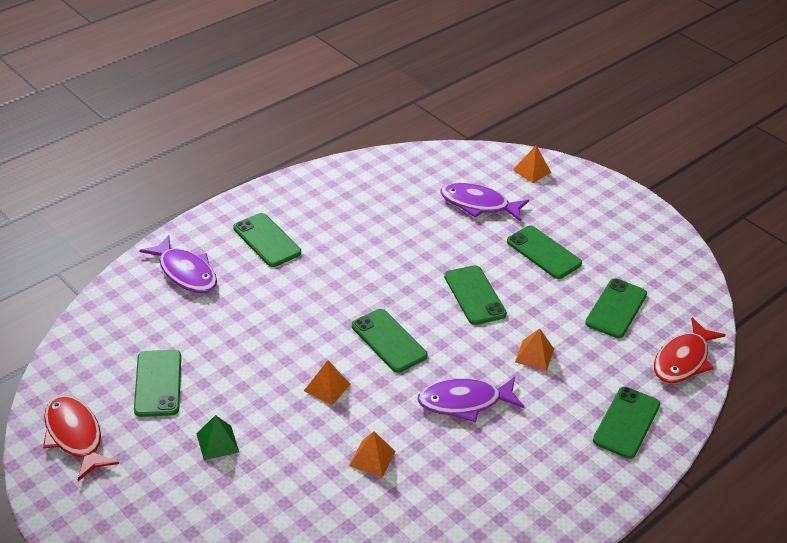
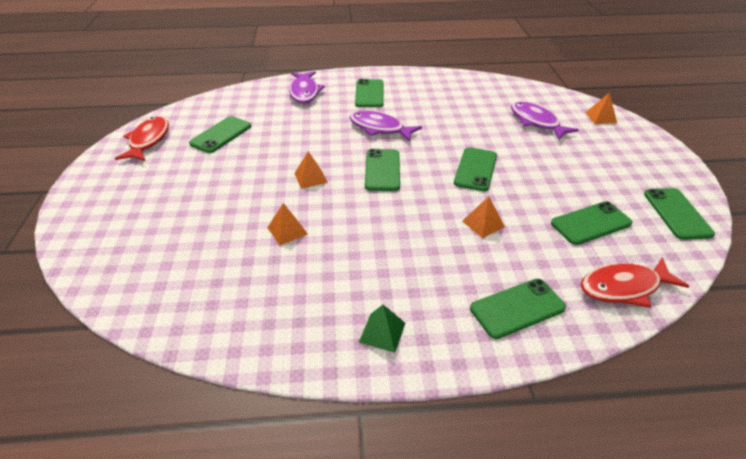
camera: 40 degrees right, 0 degrees up
(217, 442) = (210, 177): green pyramid -> green pyramid (382, 332)
(464, 402) = (393, 228): purple fish -> purple fish (379, 128)
(543, 252) = (561, 165): green phone -> green phone (677, 213)

